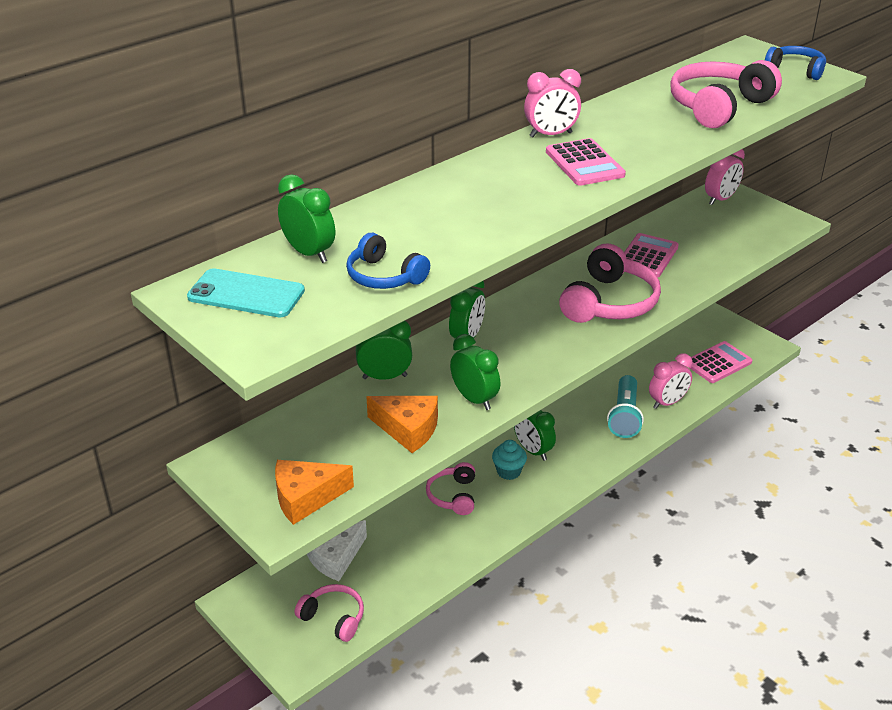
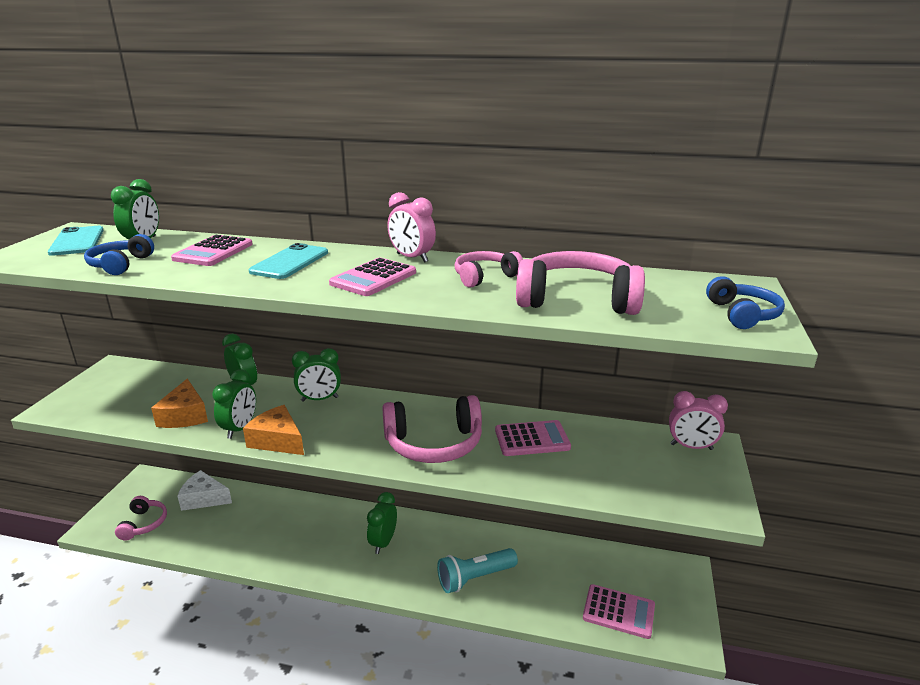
camera: 55 degrees right, 10 degrees down
(306, 497) = (87, 406): orange cheese -> orange cheese (277, 440)
(405, 220) = (213, 252): none -> pink calculator
(453, 496) = (300, 523): pink headphones -> pink headphones (485, 277)
(492, 189) = (290, 262): none -> turquoise phone
(508, 471) = (348, 540): turquoise cupcake -> none
(667, 403) = (521, 599): pink clock -> none

